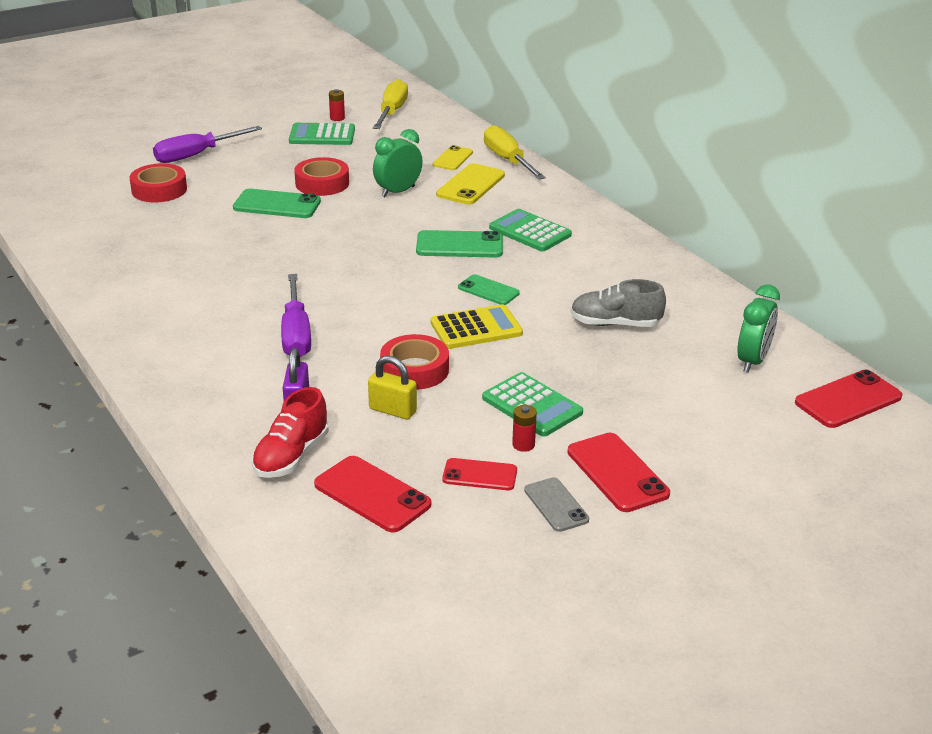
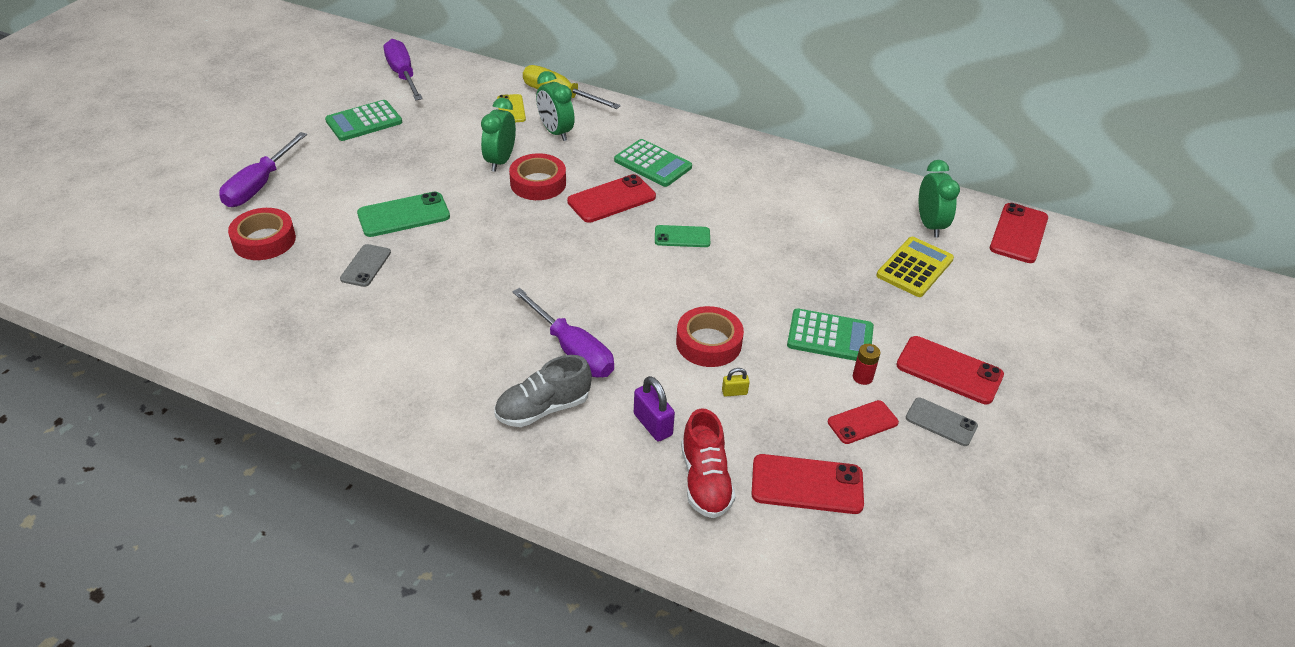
camera: 35 degrees left, 10 degrees up
(210, 228) = (366, 266): none -> grey phone
(322, 183) = (421, 176): red tape -> red tape (538, 183)
(337, 118) = (357, 97): red battery -> none
(391, 112) = (403, 75): yellow screwdriver -> purple screwdriver
(392, 410) = (734, 392): yellow padlock -> yellow padlock, size x0.56
(459, 245) = (611, 199): green phone -> red phone
(471, 185) = (555, 132): yellow phone -> green clock
(476, 328) = (712, 279): yellow calculator -> yellow calculator (914, 267)
(530, 231) = (653, 164): green calculator -> green calculator turned 150 degrees counterclockwise
(615, 324) = (807, 230): grey shoe -> grey shoe (543, 409)

